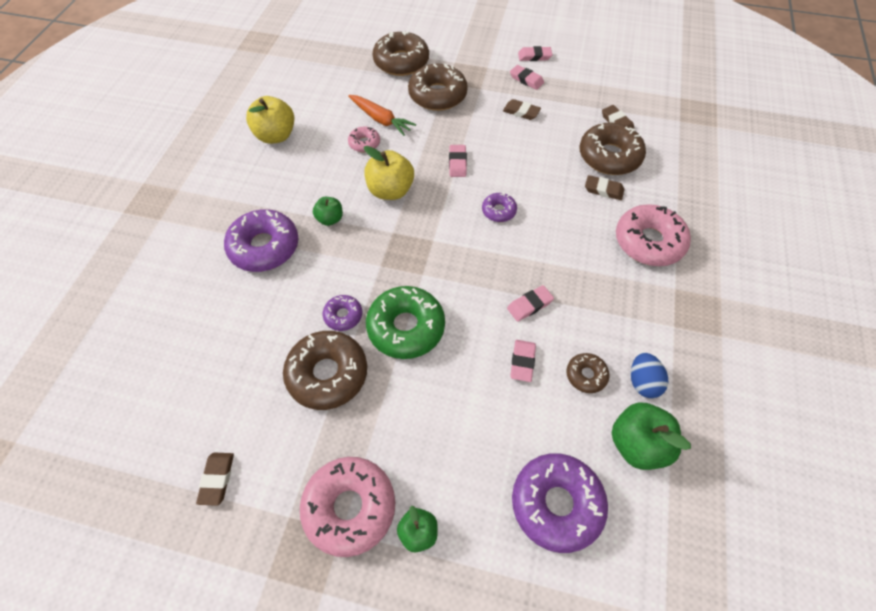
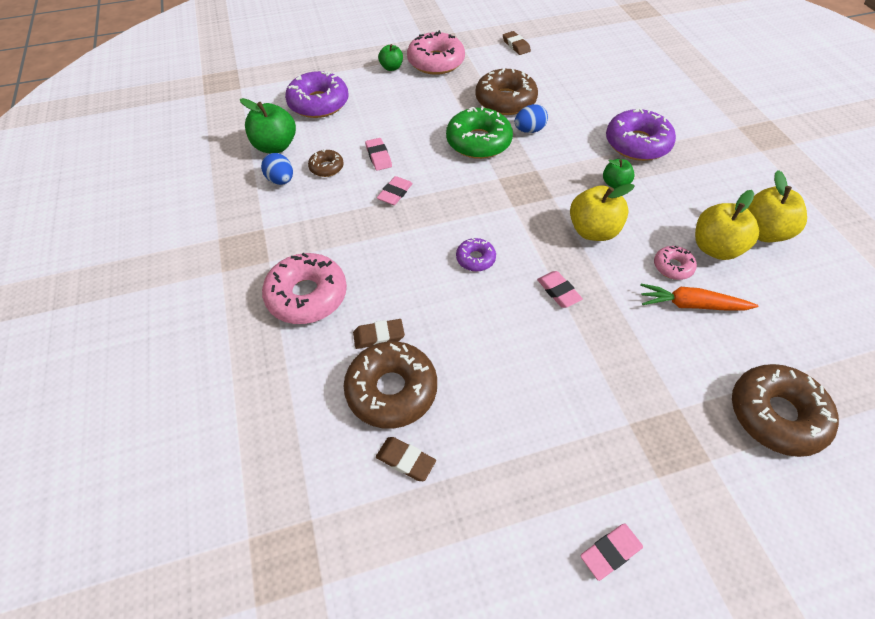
camera: 150 degrees right, 5 degrees down
(321, 141) = (715, 248): none -> yellow apple
(343, 315) = (529, 130): purple donut -> blue egg
(437, 95) = (669, 378): brown donut -> none
(521, 112) = (544, 408): brown eraser -> none
(526, 79) = (583, 481): pink eraser -> none

